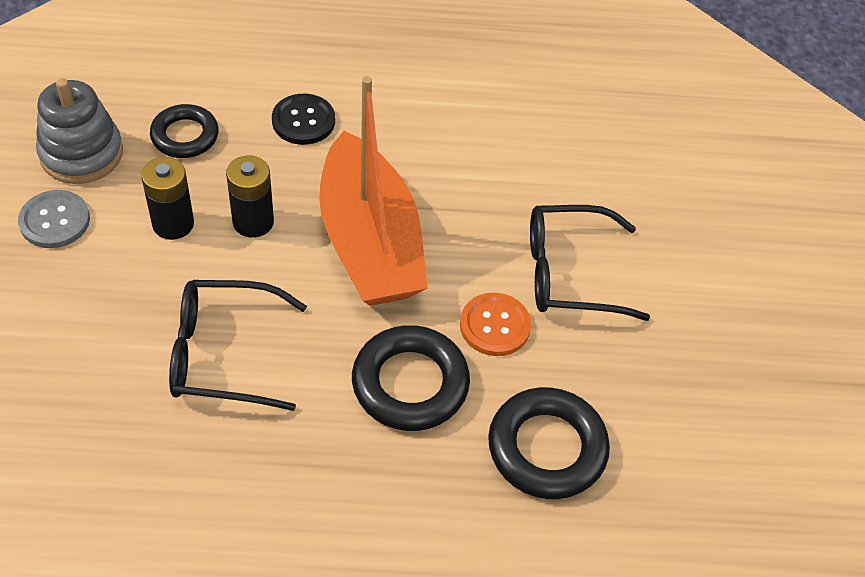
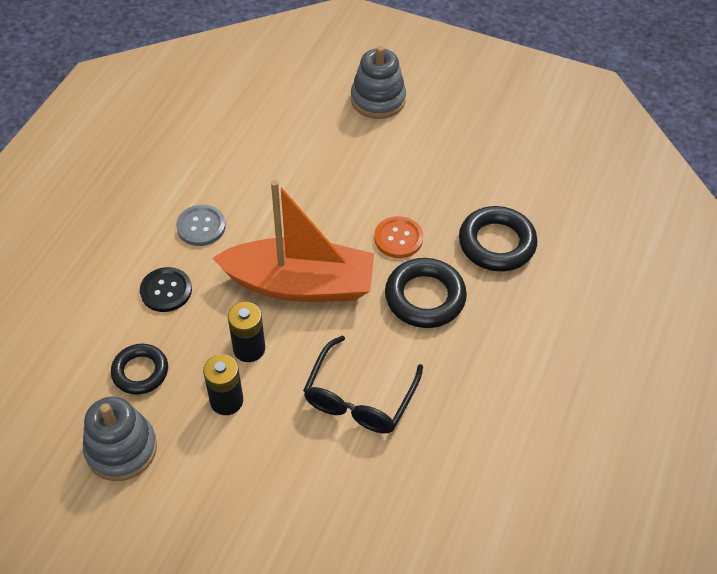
camera: 65 degrees left, 0 degrees up
(55, 221) = (184, 482): grey button -> grey button (201, 226)
(569, 273) = (374, 186): black glasses -> none
(727, 234) = (378, 99): none -> grey stacking toy

